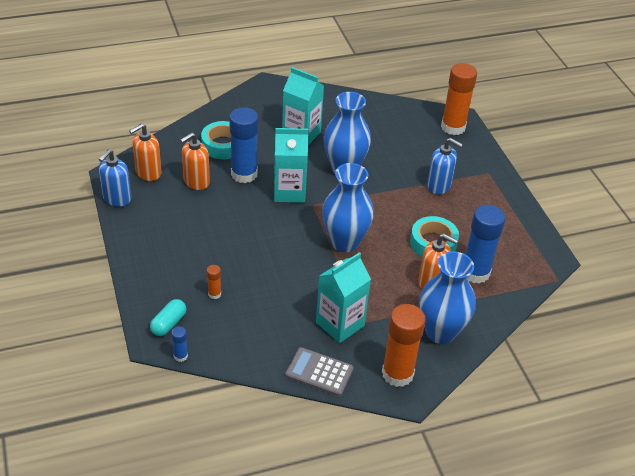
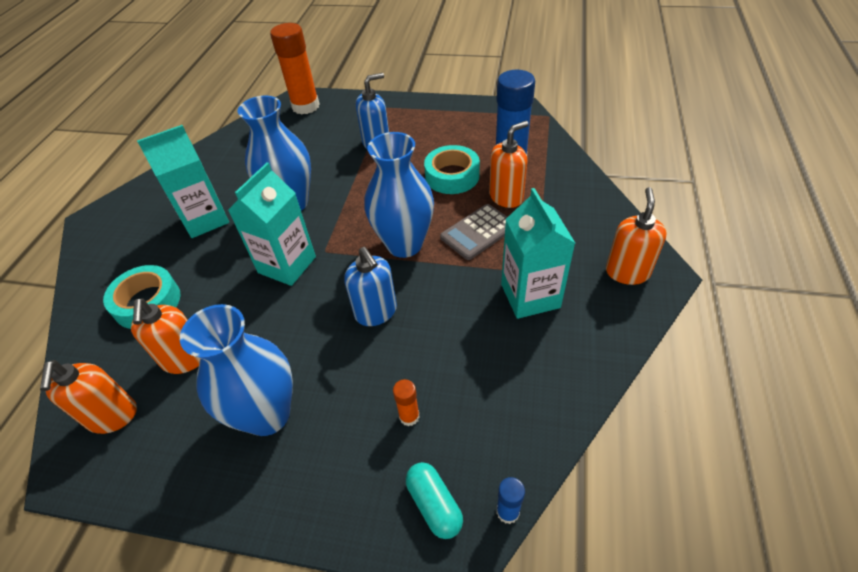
camera: 55 degrees left, 5 degrees up
(117, 199) = (125, 485): blue soap dispenser -> blue soap dispenser (376, 312)
(244, 174) = (219, 299): blue glue stick -> none
(319, 372) = (600, 345): grey calculator -> grey calculator (478, 232)
(397, 374) = (627, 272): orange glue stick -> orange soap dispenser
(440, 332) = (579, 215): blue vase -> blue vase (267, 414)

